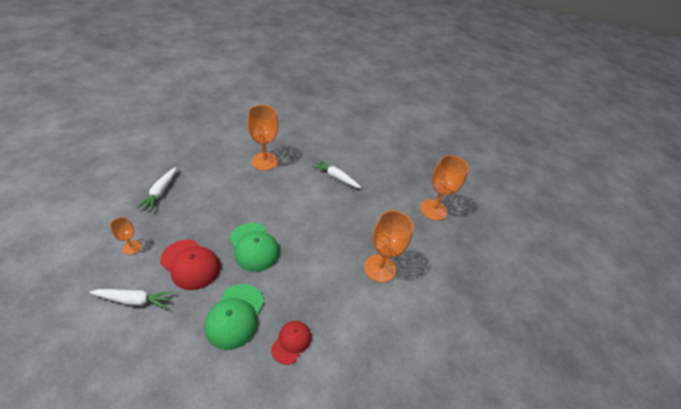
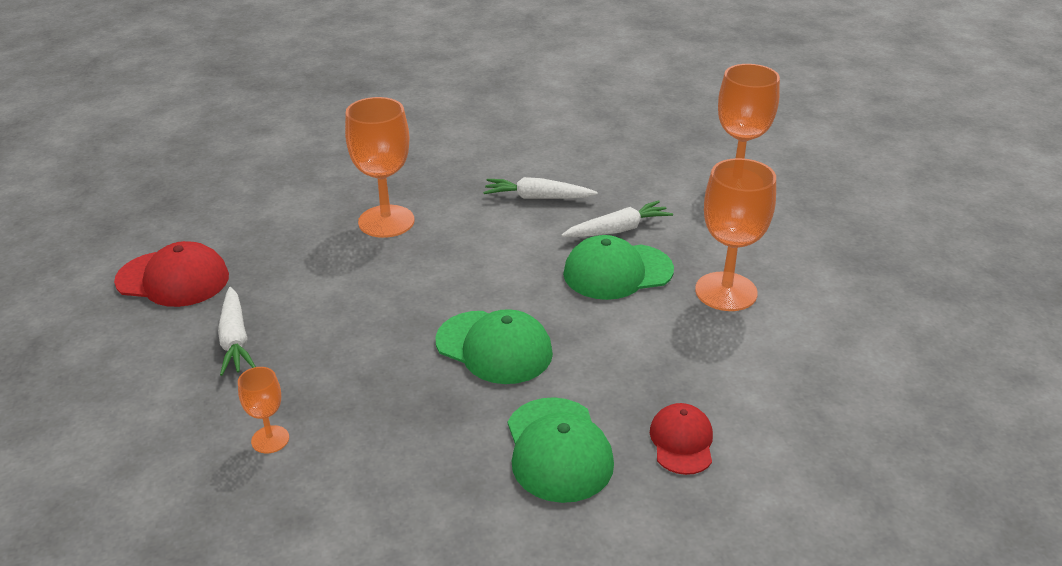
camera: 20 degrees left, 10 degrees down
(134, 300) = (359, 507): white carrot -> white carrot (617, 230)
(190, 264) = (407, 417): red cap -> red cap (173, 279)
(339, 233) = (617, 272): none -> green cap

